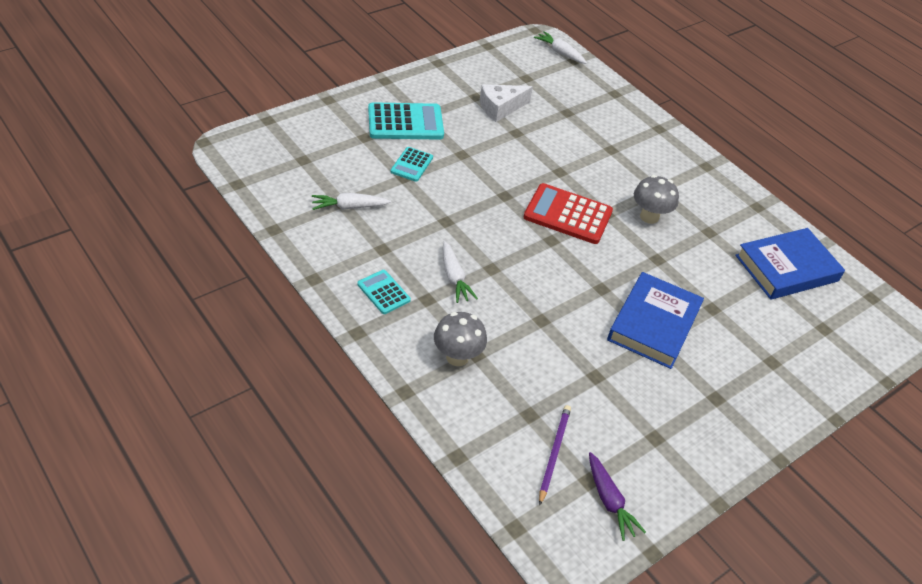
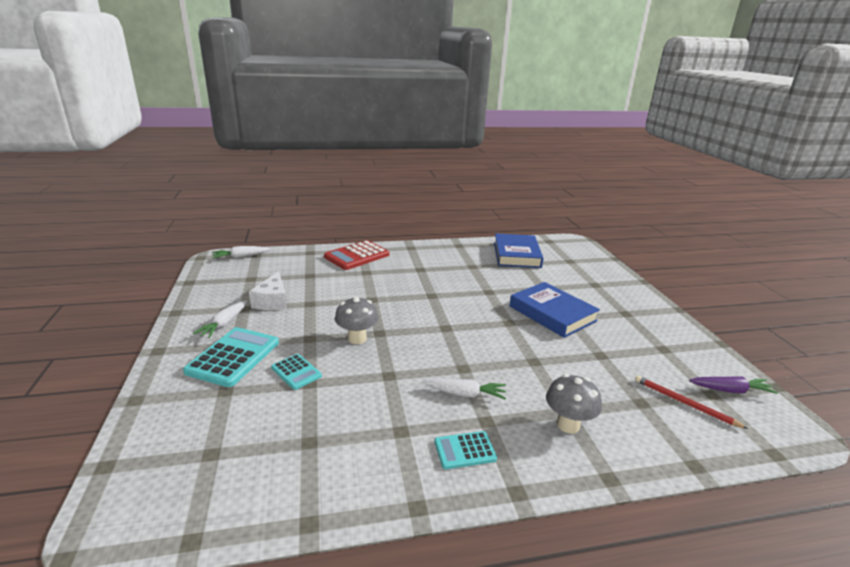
camera: 60 degrees left, 20 degrees down
(349, 207) = (321, 437): white carrot -> white carrot (224, 324)
(554, 453) = (684, 403): purple pencil -> red pencil
(568, 214) = (422, 311): red calculator -> red calculator (357, 256)
(649, 217) = (445, 281): grey mushroom -> grey mushroom (357, 339)

